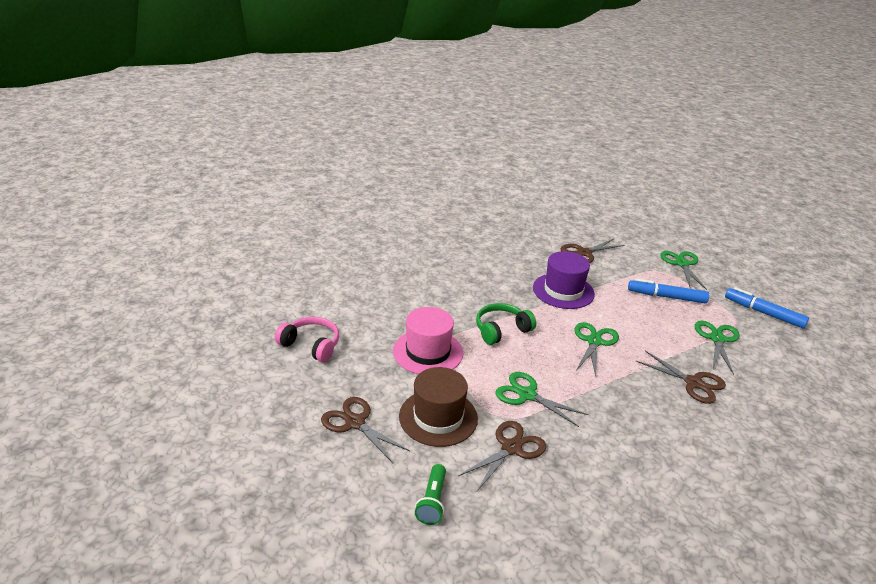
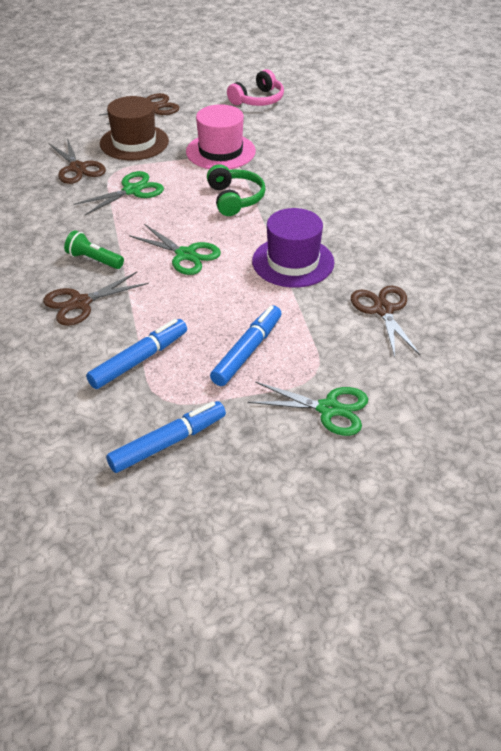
camera: 110 degrees right, 10 degrees up
(432, 501) = (55, 127): green flashlight -> green flashlight (94, 260)
(717, 339) = (139, 360): green scissors -> blue marker

